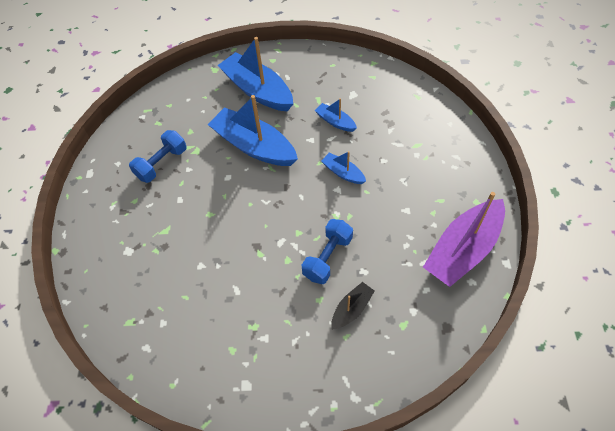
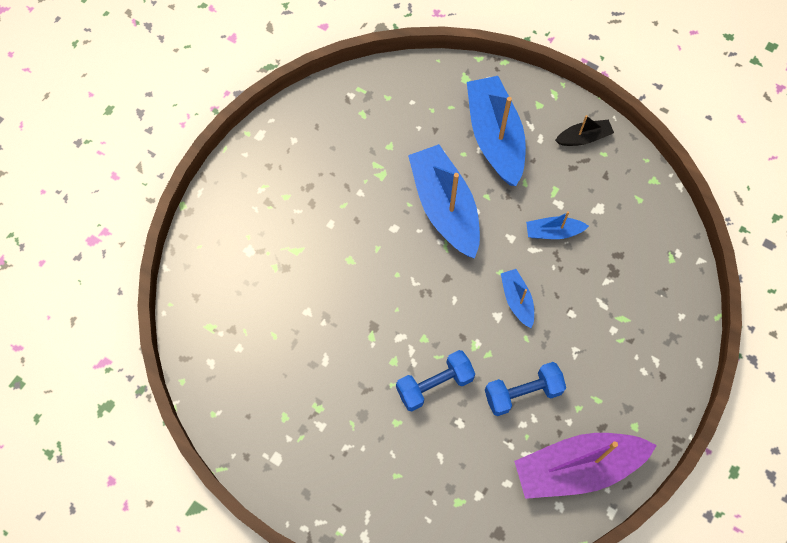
camera: 30 degrees right, 10 degrees up
(162, 164) = (337, 169): blue dumbbell -> blue dumbbell (522, 393)
(335, 122) = (553, 232): blue boat -> blue boat turned 75 degrees counterclockwise
(351, 309) = (420, 453): black boat -> black boat (583, 138)

